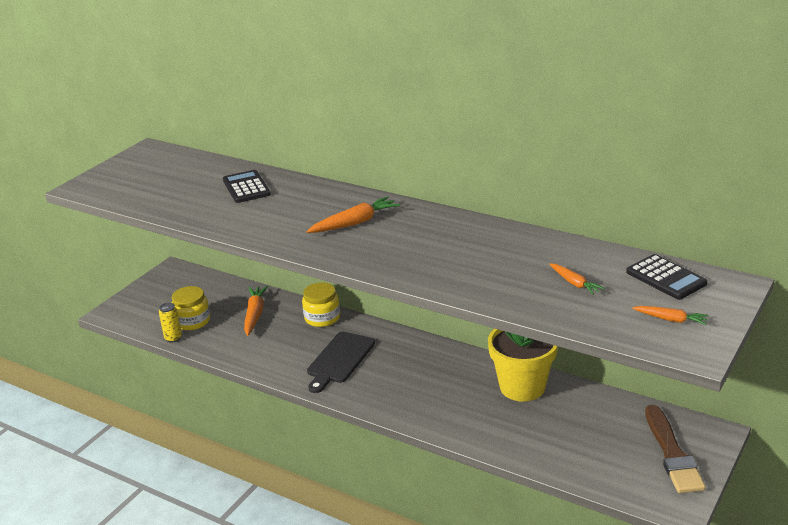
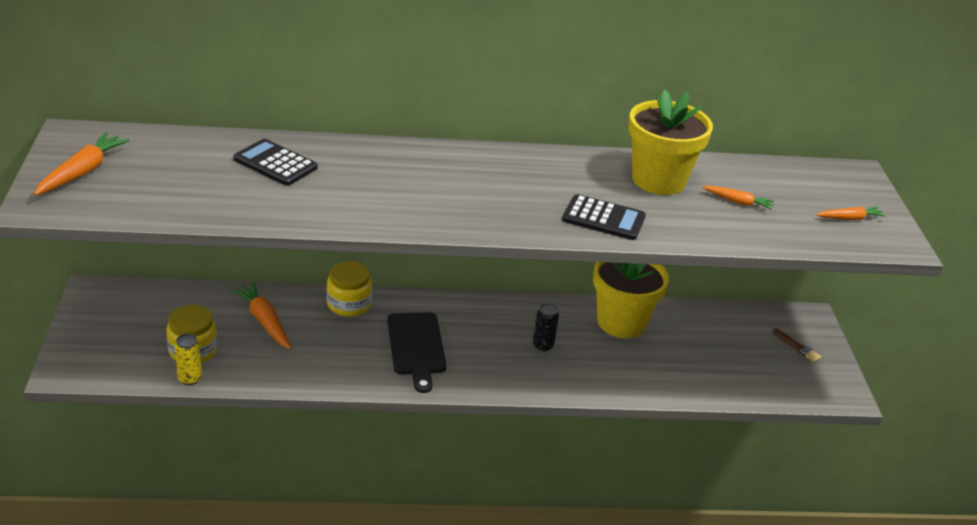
camera: 40 degrees left, 5 degrees up
(354, 223) = (457, 183): orange carrot -> orange carrot (82, 172)
(437, 386) = (543, 345): none -> black can
(523, 252) = (658, 180): none -> yellow flower pot
(666, 278) = (802, 179): black calculator -> black calculator (603, 218)
(672, 453) = (797, 347): brown brush -> brown brush, size x0.45

